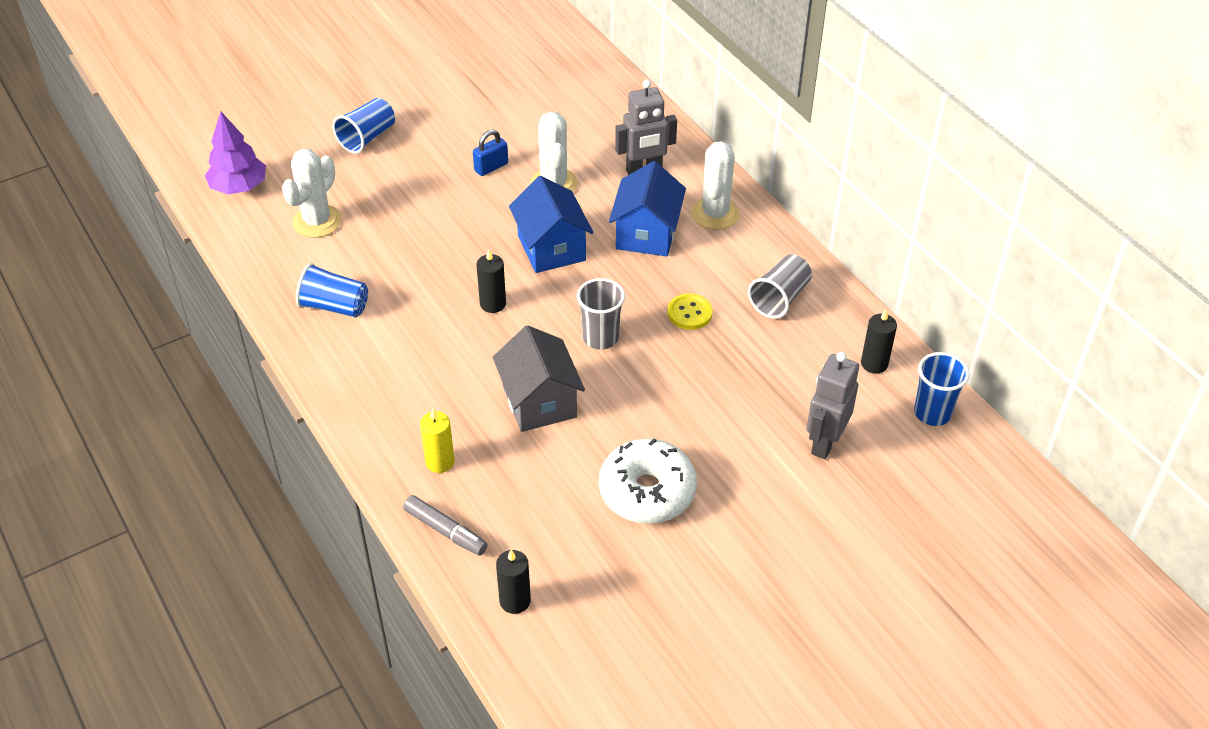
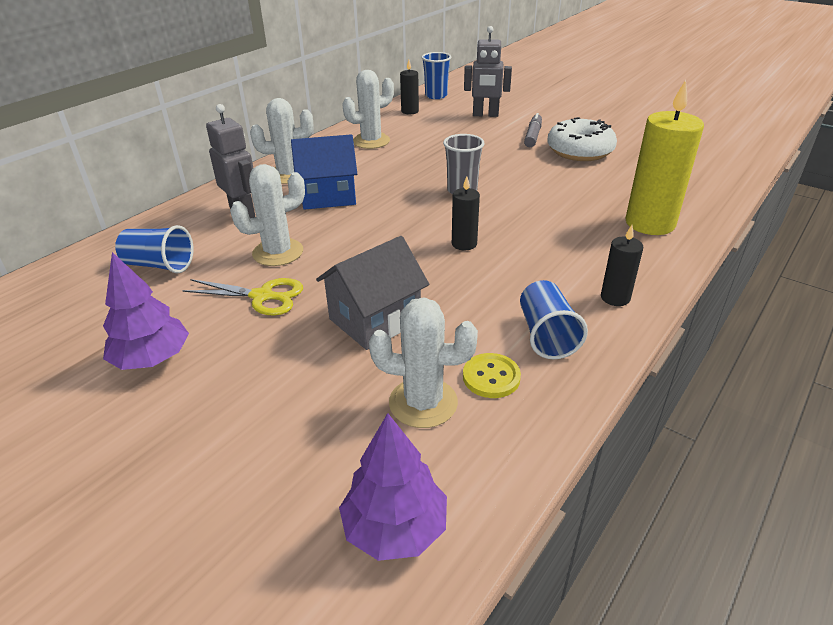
camera: 110 degrees left, 10 degrees down
(367, 138) = (229, 418): blue cup -> blue cup (159, 265)
(440, 462) = (650, 223): yellow candle -> yellow candle, size x1.98
(445, 531) = (701, 205): grey marker -> grey marker (533, 136)
(450, 110) = (152, 359): none -> purple tree
(491, 167) = (263, 296): blue padlock -> yellow scissors
(515, 601) = (712, 171): black candle -> black candle (615, 298)
(539, 402) = (548, 199): grey house -> grey house (375, 320)
(551, 248) = (372, 233): blue house -> none
(689, 313) = (408, 165): yellow button -> yellow button (491, 377)
(780, 298) = (371, 141): grey cup -> white cactus

